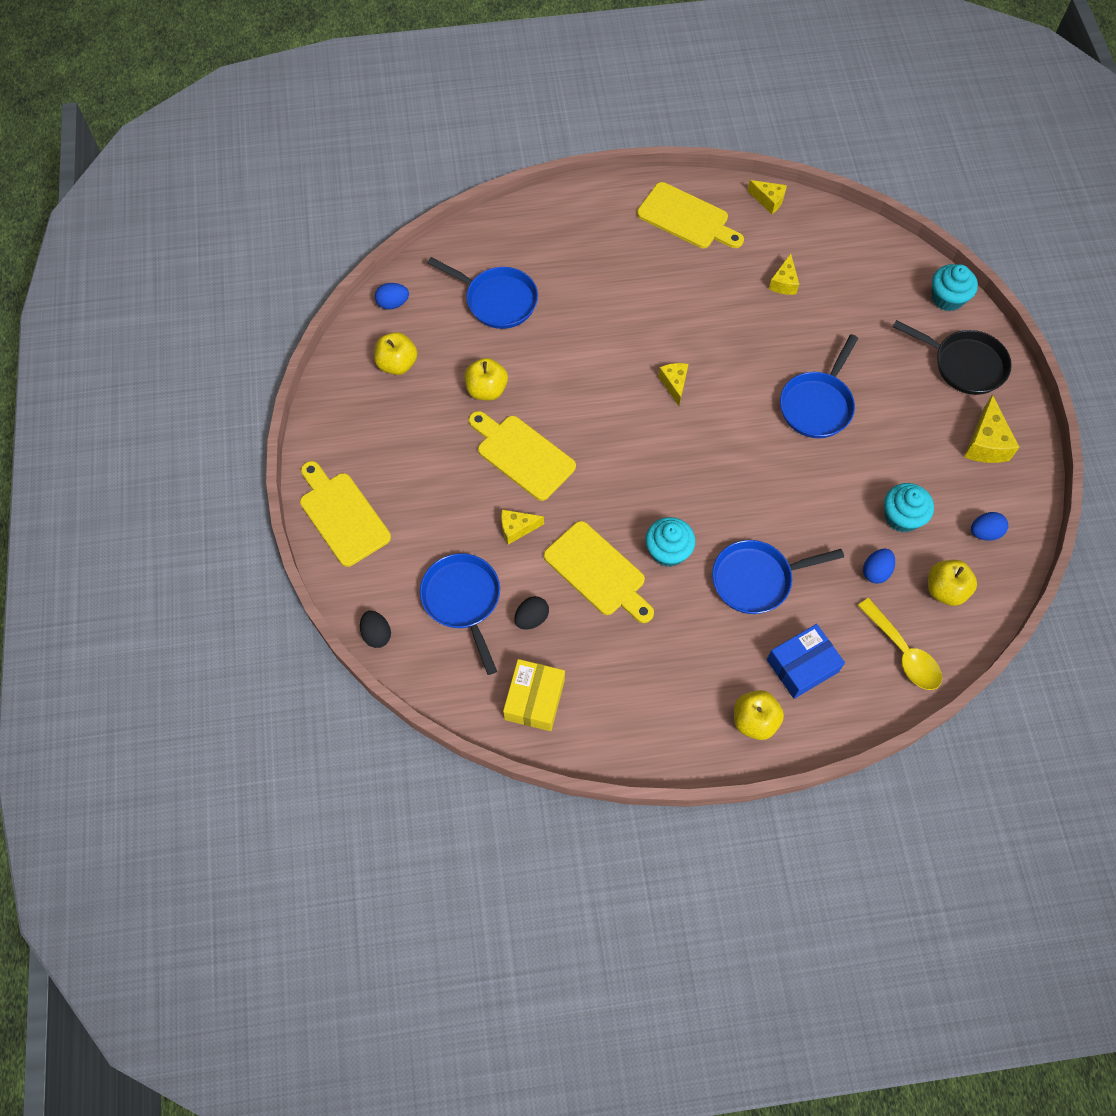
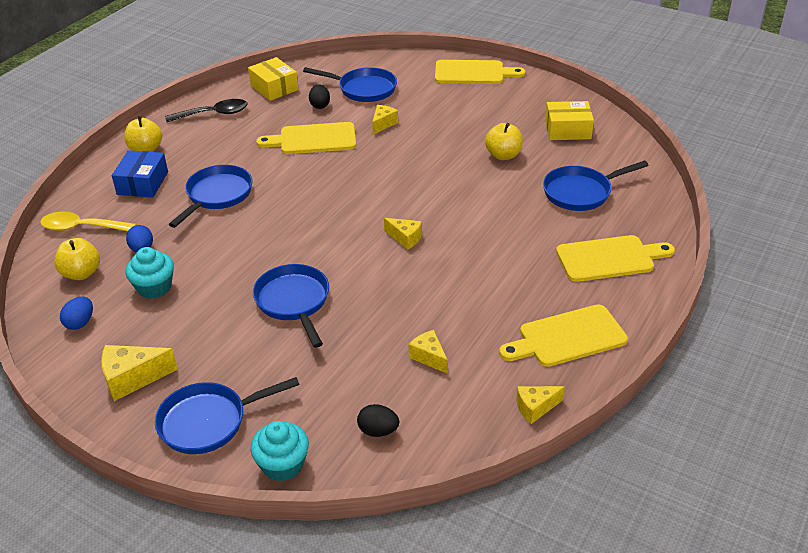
camera: 130 degrees right, 25 degrees down
(377, 634) = (383, 58): black egg -> black egg (378, 431)
(393, 303) = (626, 147): blue egg -> none
(397, 364) = (567, 130): yellow apple -> yellow box
(522, 455) = (433, 147): yellow cutting board -> yellow cutting board (609, 258)
(638, 715) = (213, 114): none -> black spoon
(668, 551) = (287, 171): turquoise cupcake -> none
(964, 364) = (208, 422): black pan -> blue pan
(985, 443) = (132, 378): yellow cheese -> yellow cheese turned 60 degrees counterclockwise

